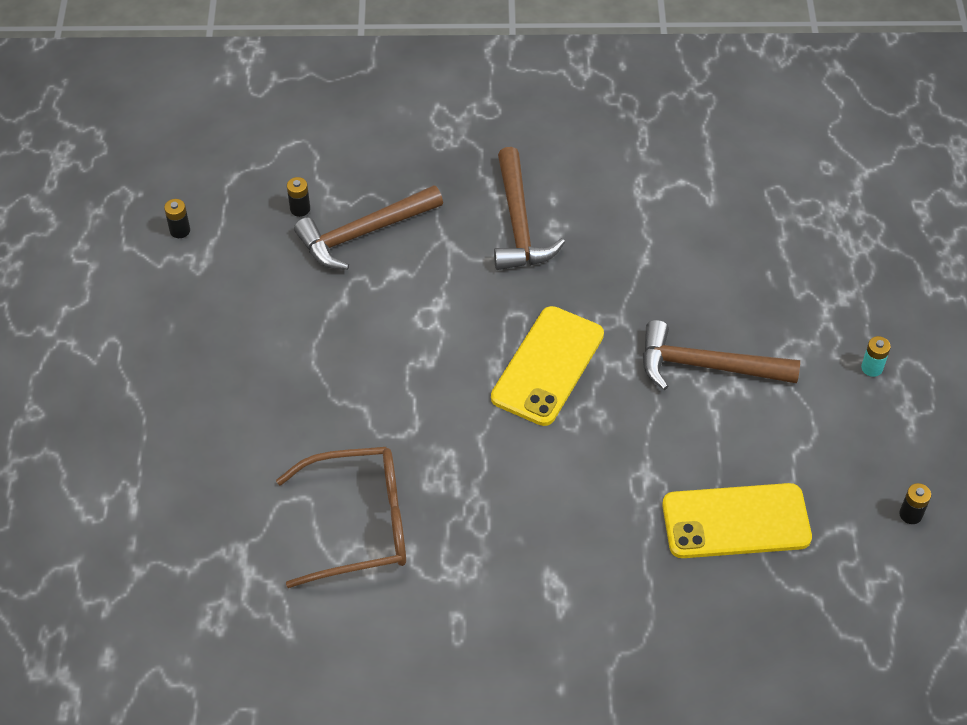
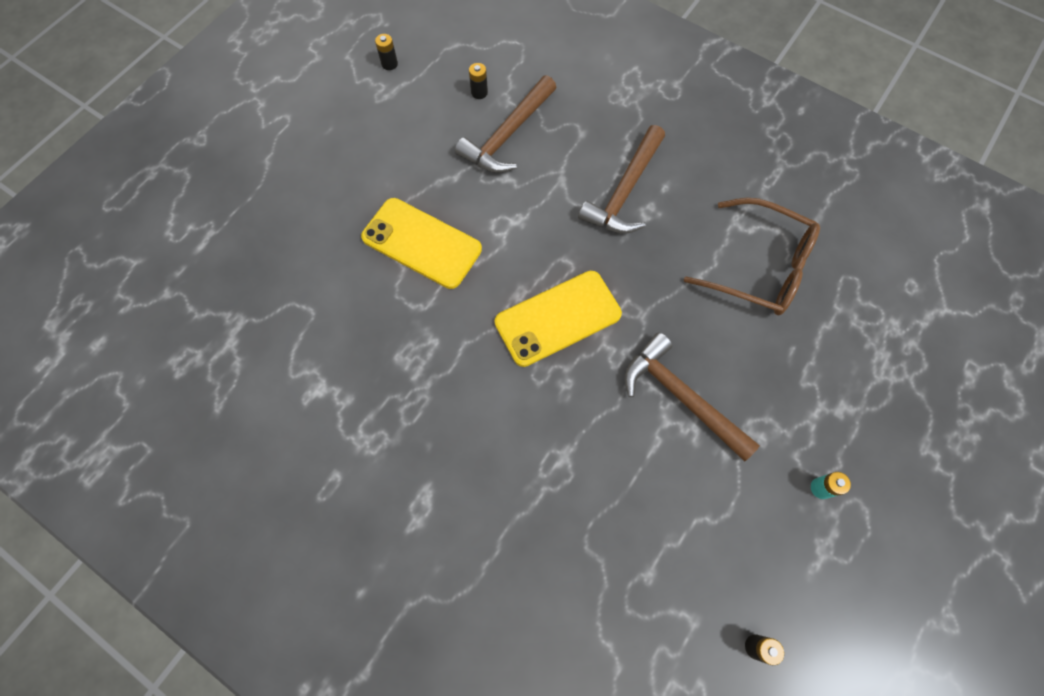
camera: 35 degrees right, 15 degrees up
(360, 524) = (329, 356): brown glasses -> brown glasses (760, 267)
(363, 233) = (507, 135): brown hammer -> brown hammer turned 60 degrees counterclockwise
(736, 521) = (602, 547): yellow phone -> yellow phone (422, 243)

